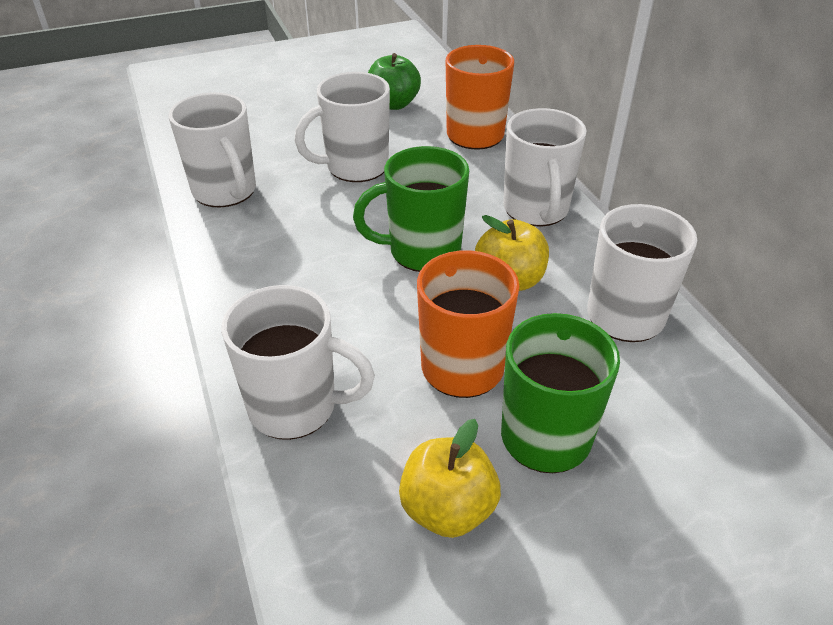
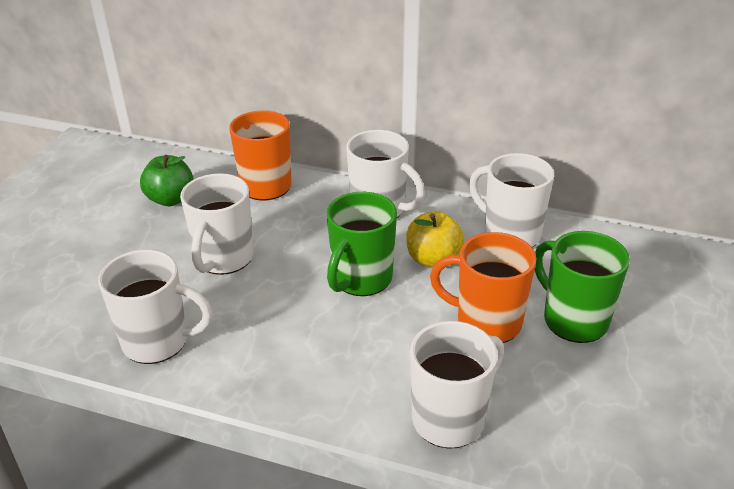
camera: 50 degrees left, 5 degrees down
(448, 509) = (595, 391): yellow apple -> none

